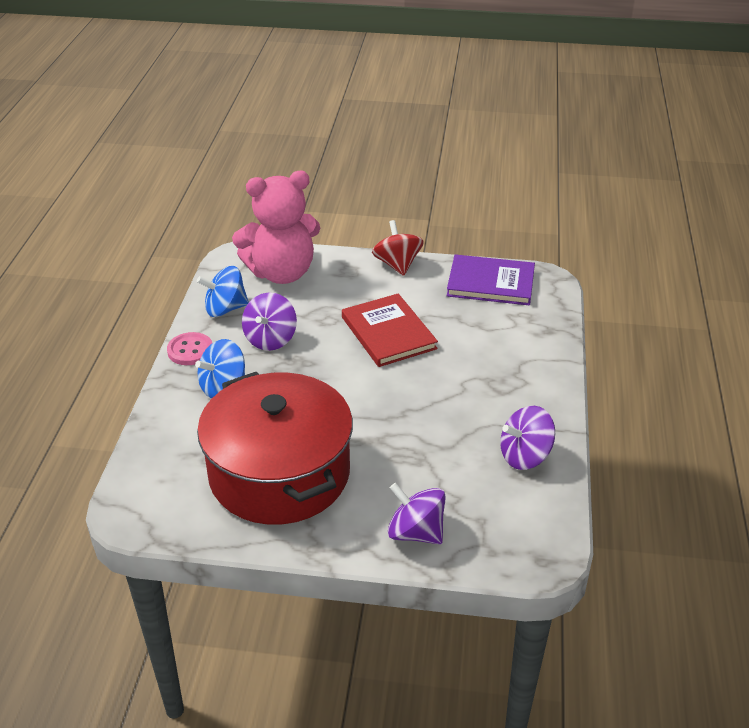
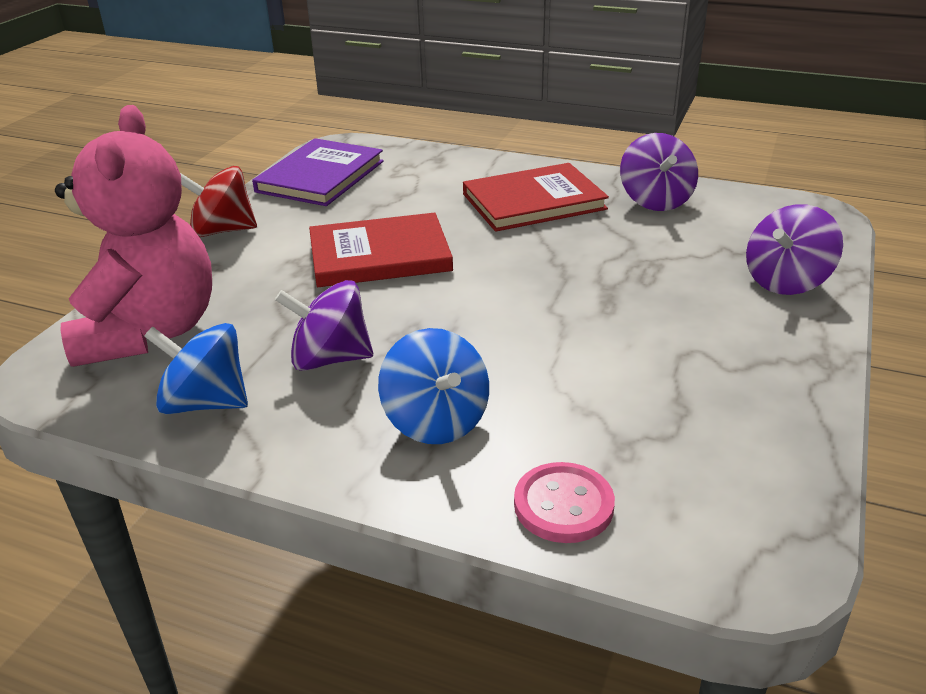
camera: 75 degrees left, 5 degrees down
(190, 350) = (306, 456): pink button -> pink button (563, 505)
(225, 309) = (205, 403): blue spinning top -> blue spinning top turned 105 degrees clockwise
(270, 339) = (330, 359): purple spinning top -> purple spinning top turned 150 degrees clockwise
(279, 473) = (668, 378): red pot -> none
(494, 390) = (533, 202): none -> red book

